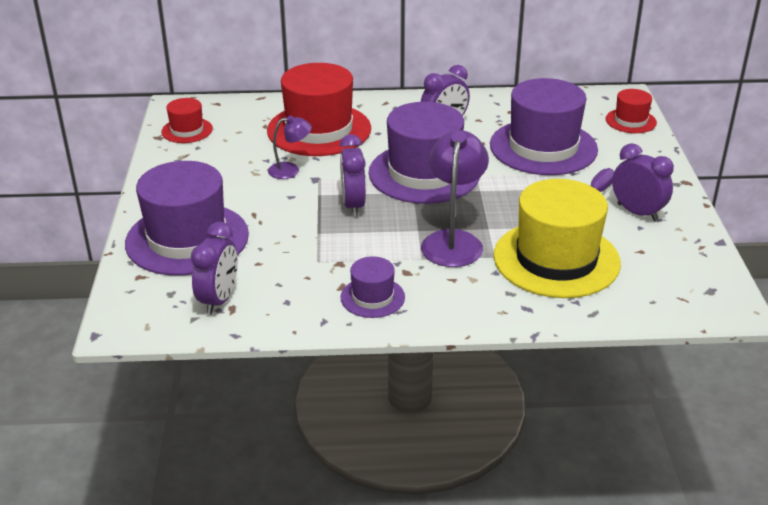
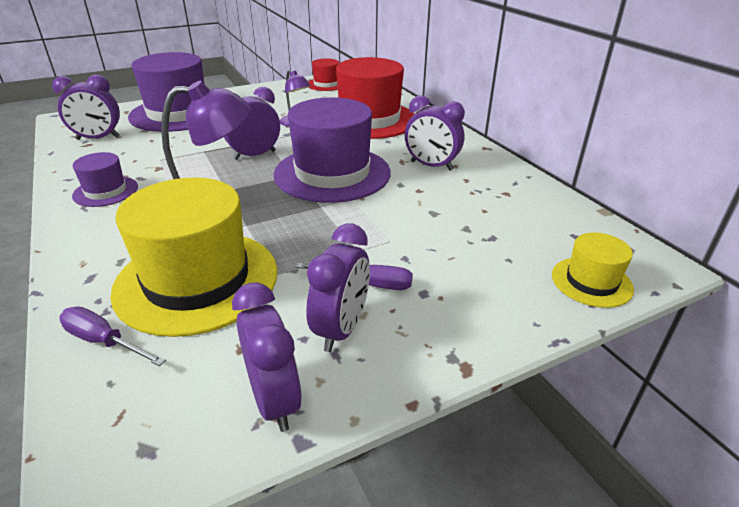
camera: 65 degrees right, 0 degrees up
(543, 147) = (447, 227): purple hat -> none
(610, 303) = (104, 341): none -> purple screwdriver
(630, 121) = (591, 282): red hat -> yellow hat
(688, 245) = (274, 400): none -> purple clock

